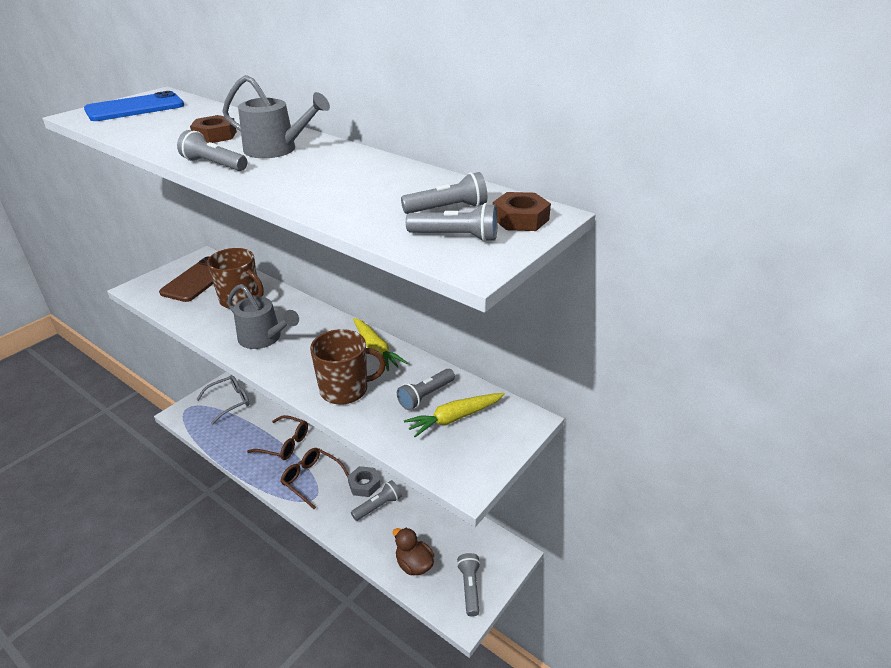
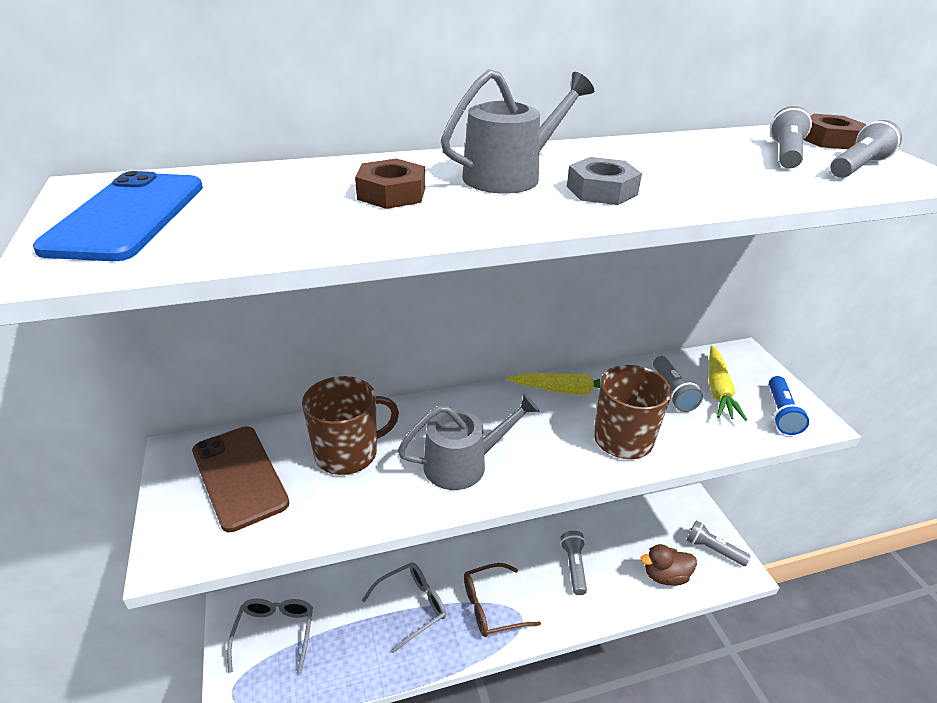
camera: 55 degrees left, 0 degrees up
(214, 164) = (518, 216): grey flashlight -> none
(285, 444) = (412, 606): brown glasses -> grey glasses
(364, 484) = (535, 563): grey nut -> grey nut (602, 191)
(457, 460) = (781, 413): none -> blue flashlight

